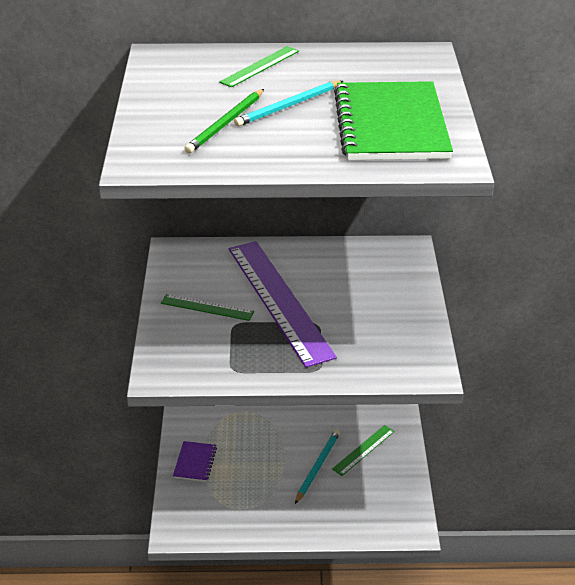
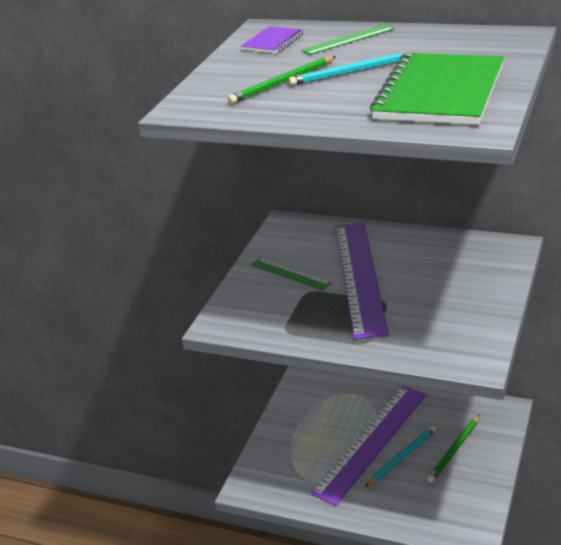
camera: 25 degrees right, 5 degrees down
(195, 462) = (289, 431): purple notebook -> purple notebook (272, 42)
(282, 458) = (371, 442): none -> purple ruler
(363, 450) = (454, 450): green ruler -> green pencil

